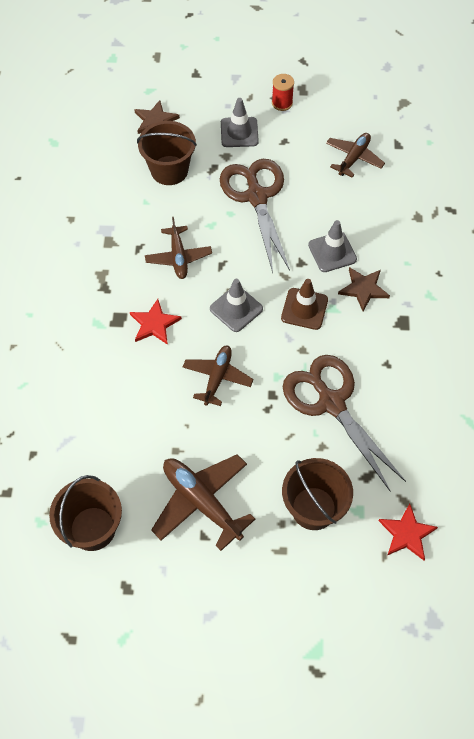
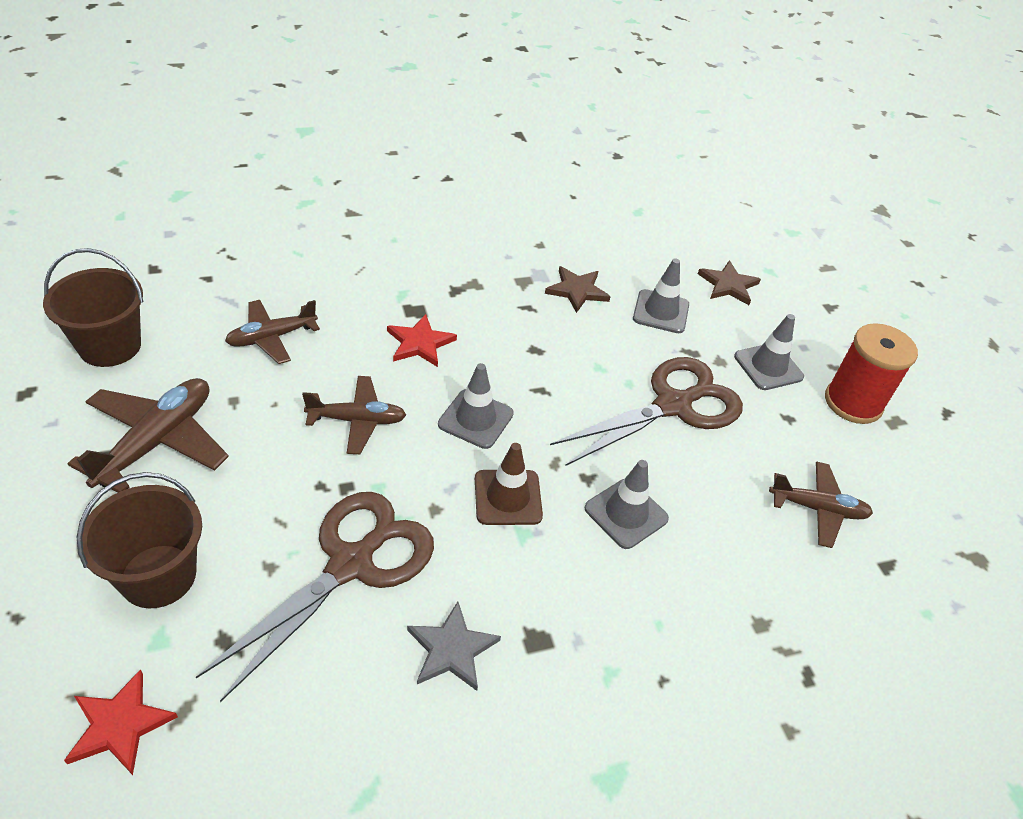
camera: 65 degrees right, 15 degrees down
(169, 170) = (661, 312): brown bucket -> grey traffic cone
(178, 257) = (532, 346): brown plane -> brown plane (272, 337)
(282, 103) = (853, 403): red spool -> red spool, size x1.78
(363, 289) = (577, 569): brown star -> brown star (577, 291)
(399, 364) = (451, 649): none -> grey star

